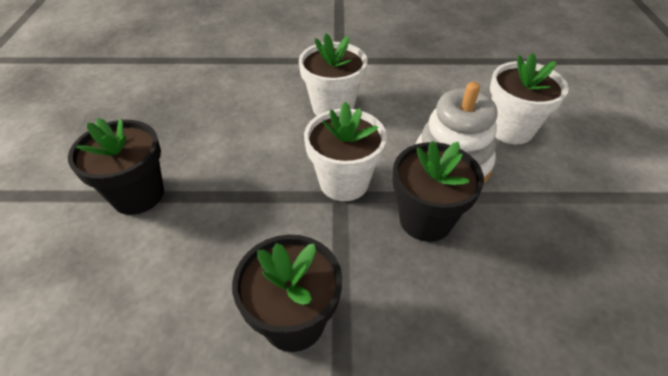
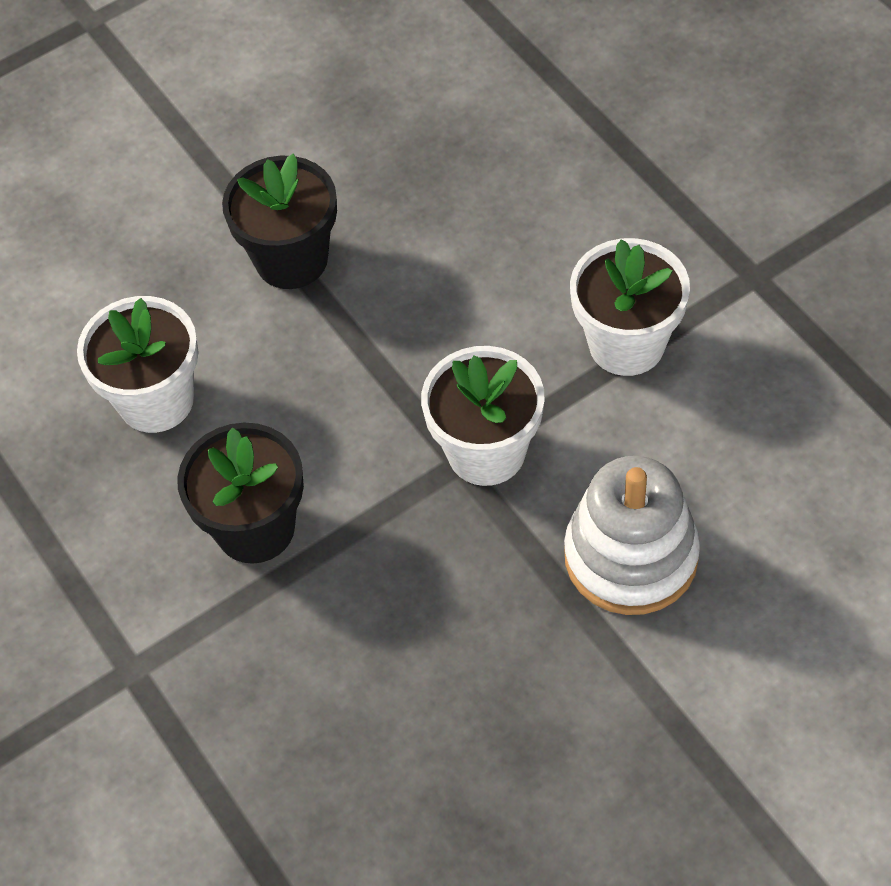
camera: 60 degrees right, 10 degrees up
(425, 220) = (496, 578): black flower pot -> none
(510, 129) = (782, 599): white flower pot -> white flower pot (156, 400)

